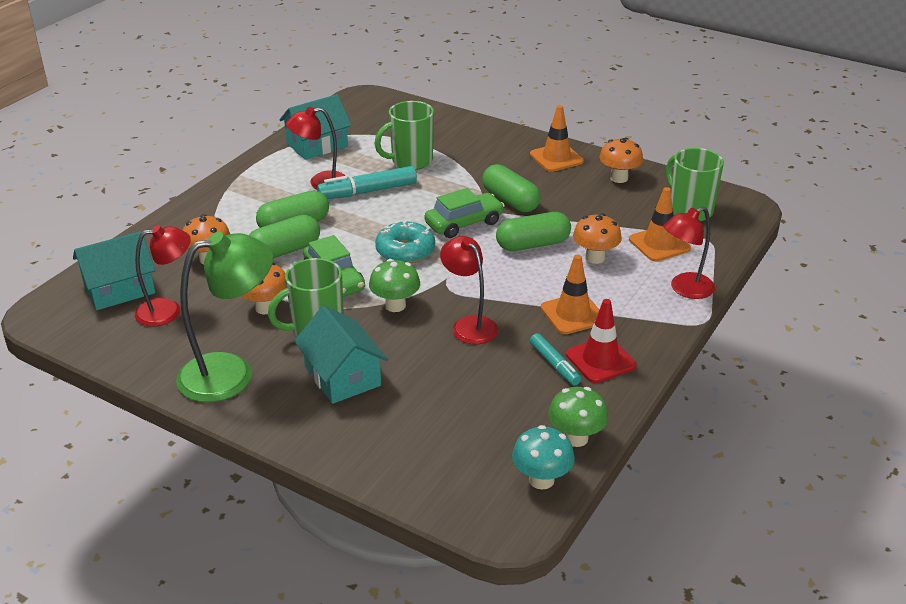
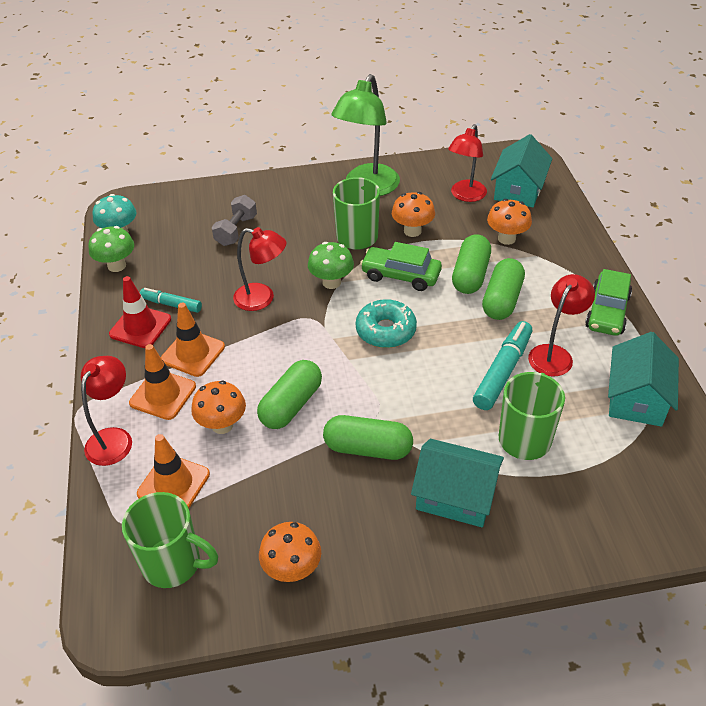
camera: 140 degrees right, 10 degrees up
(342, 376) = (302, 221): turquoise house -> turquoise house (455, 495)
(416, 405) = (236, 230): none -> grey dumbbell
(464, 223) = (376, 390): green car -> green car (607, 312)
(556, 158) = (393, 557): orange traffic cone -> orange traffic cone (163, 395)

